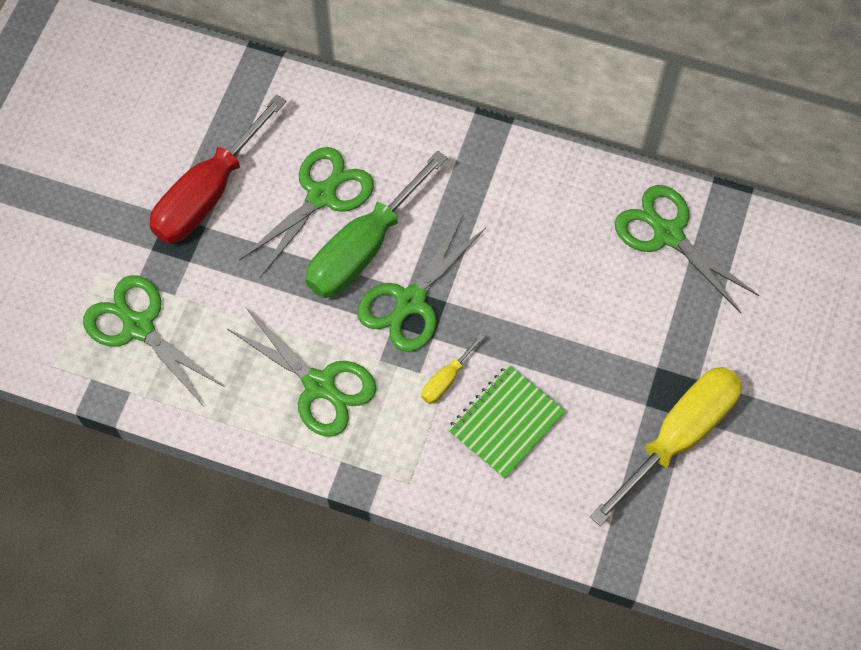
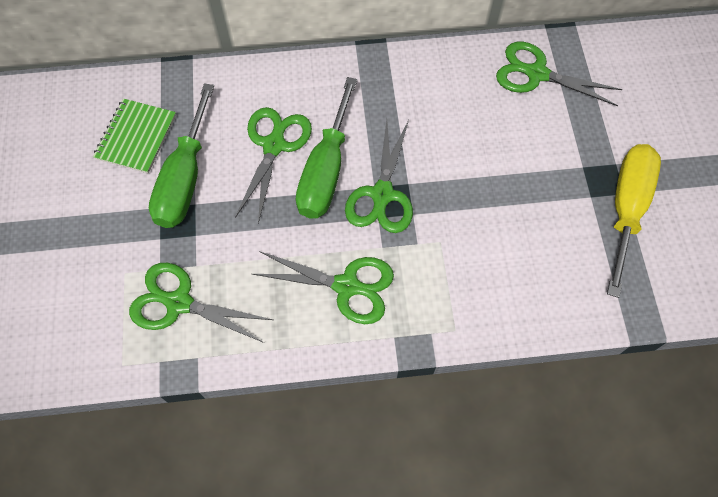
camera: 25 degrees left, 0 degrees up
(208, 194) = (185, 178): red screwdriver -> green screwdriver
(446, 379) = (439, 240): yellow screwdriver -> none
(505, 422) = (500, 252): green notebook -> green notebook (136, 137)

